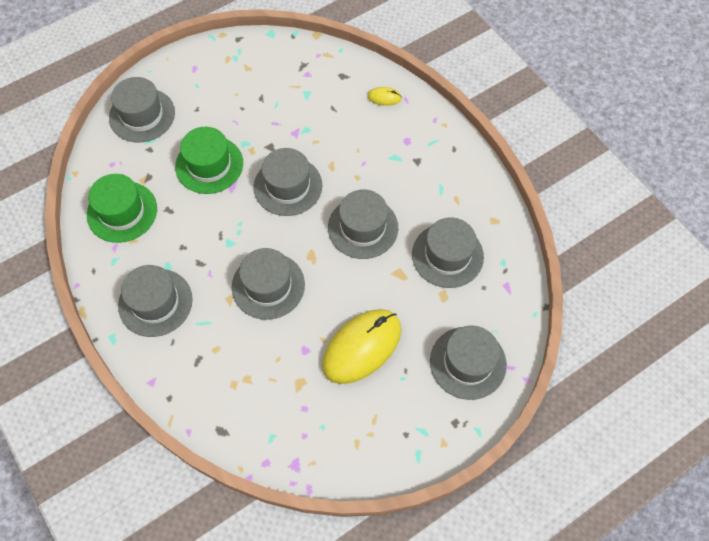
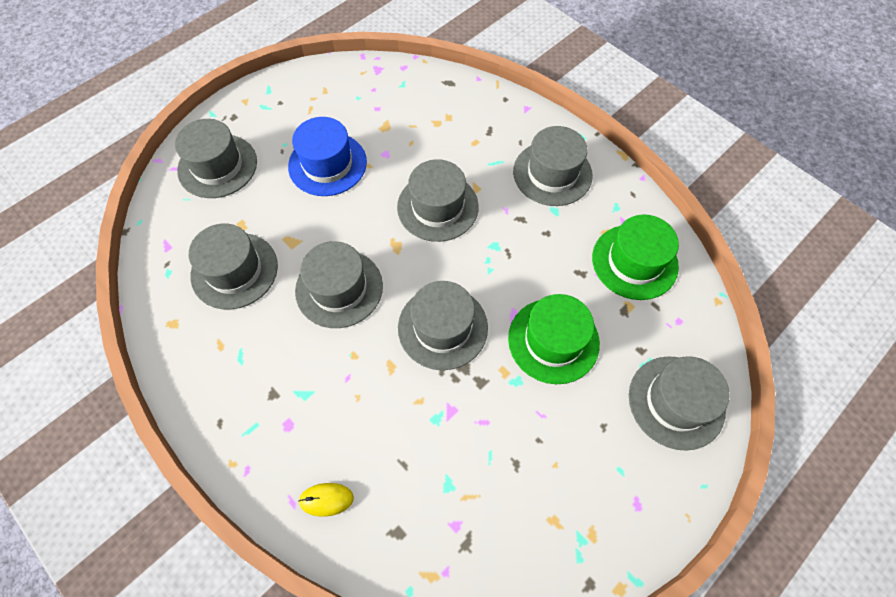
camera: 170 degrees right, 0 degrees up
(362, 347) = (327, 164): yellow mouse -> blue hat

